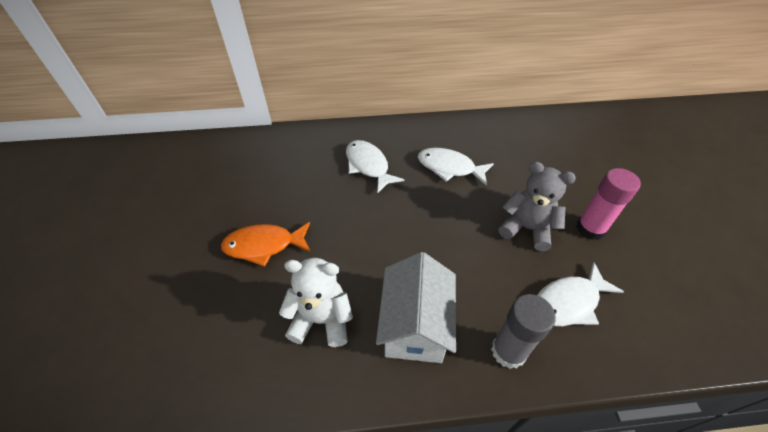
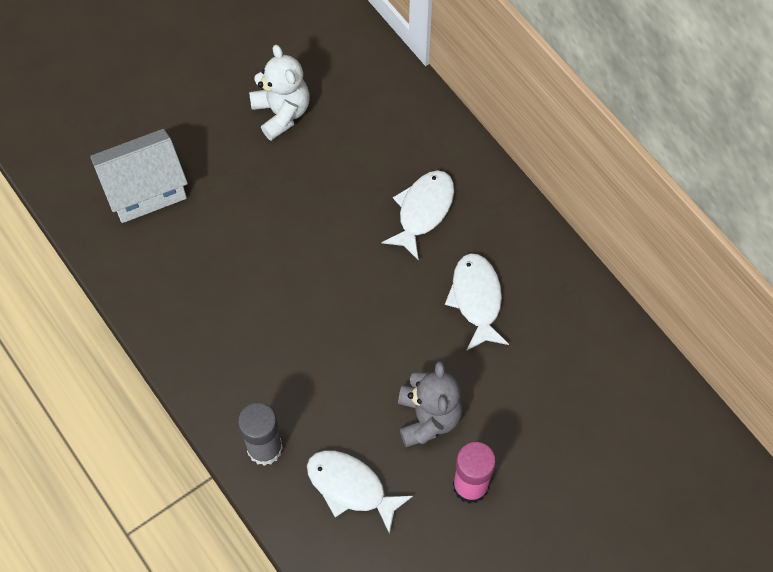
camera: 60 degrees right, 15 degrees up
(264, 245) = (253, 180): orange fish -> none
(321, 320) = (207, 279): white teddy bear -> white teddy bear (281, 113)
(415, 325) = (246, 358): white house -> white house (145, 189)

